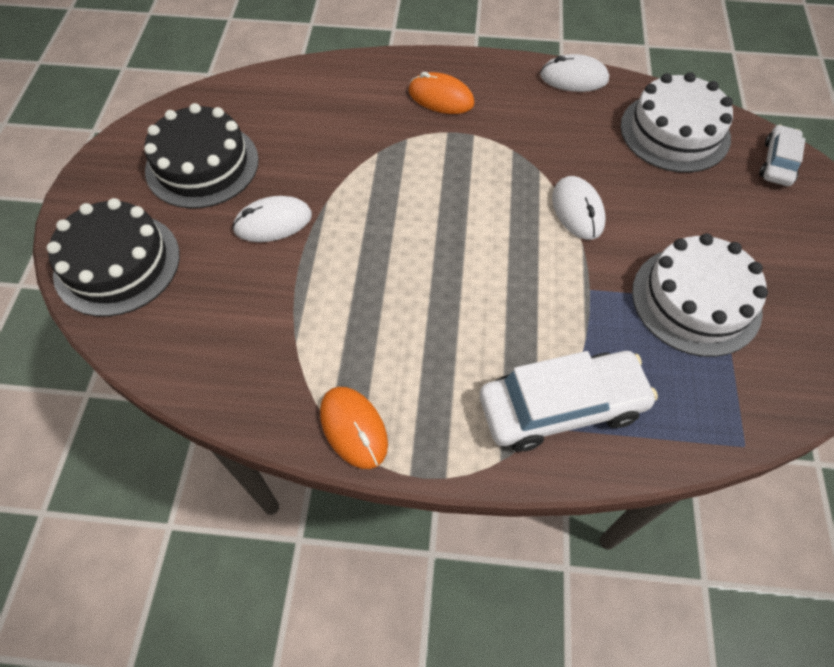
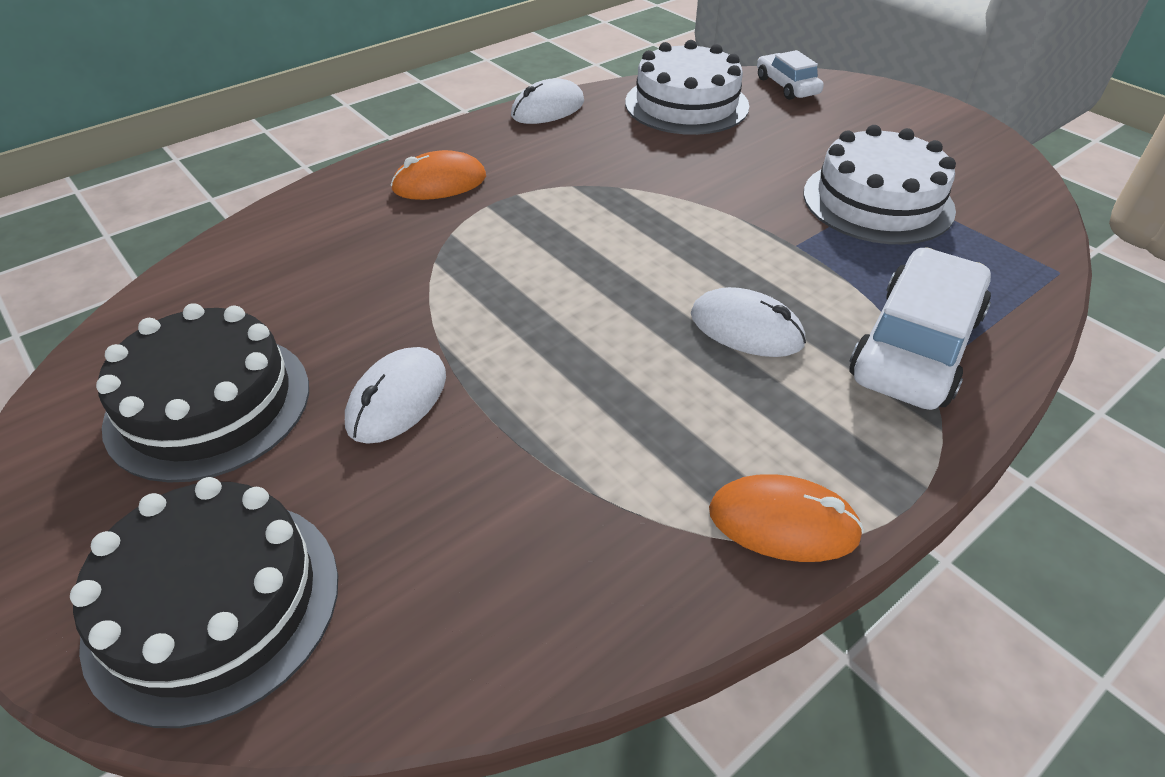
camera: 45 degrees left, 15 degrees down
(577, 210) = (697, 196): white mouse -> white mouse (746, 329)

